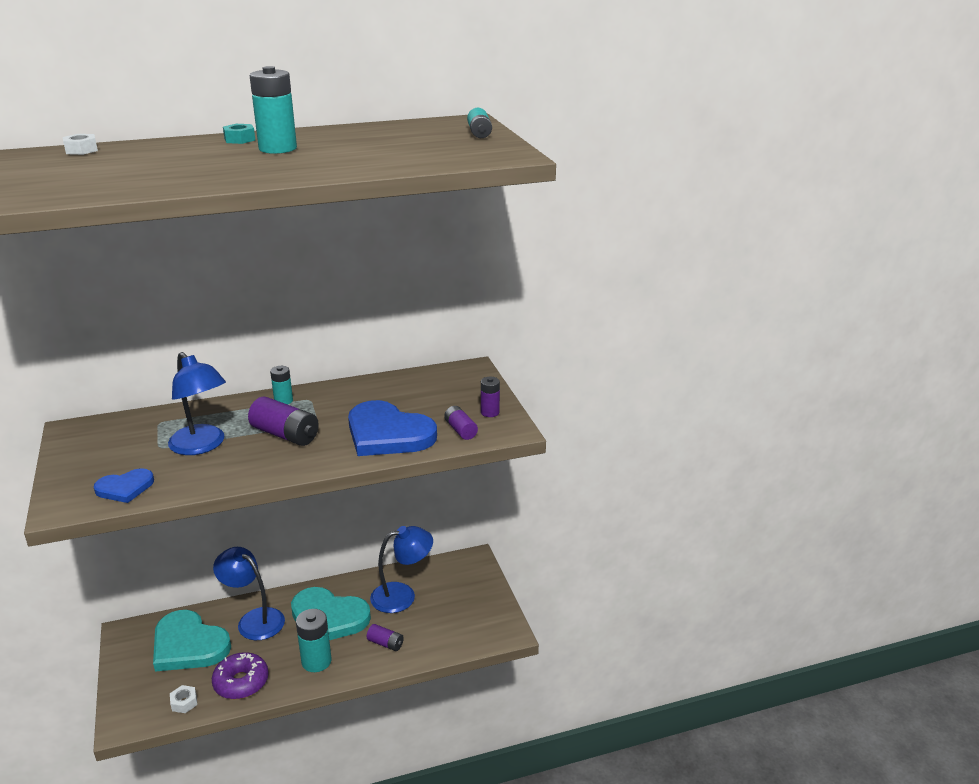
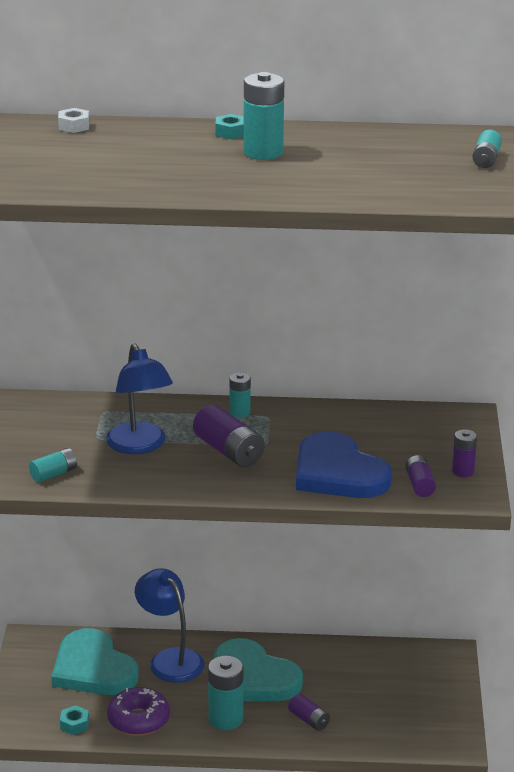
camera: 20 degrees right, 0 degrees up
(125, 488) = (54, 474): blue heart -> turquoise battery
(184, 702) = (74, 724): white nut -> turquoise nut
(402, 595) = (347, 674): blue lamp -> none

